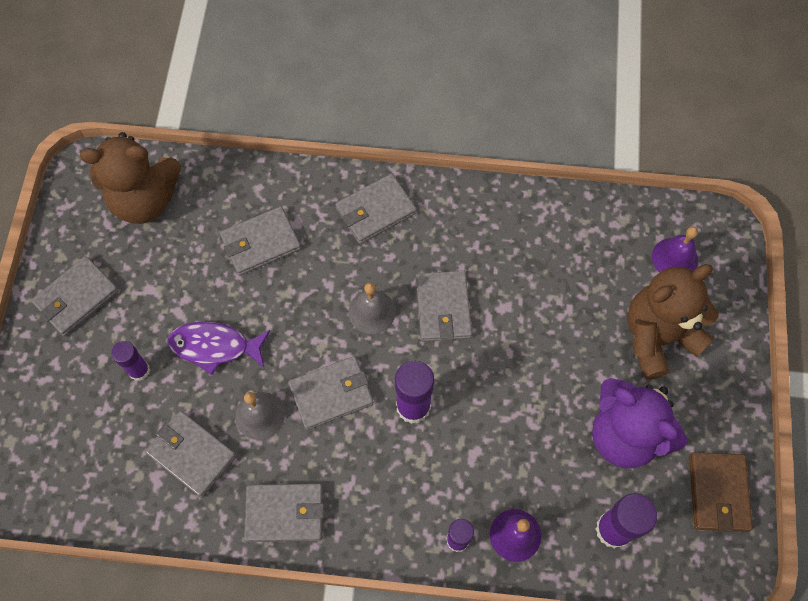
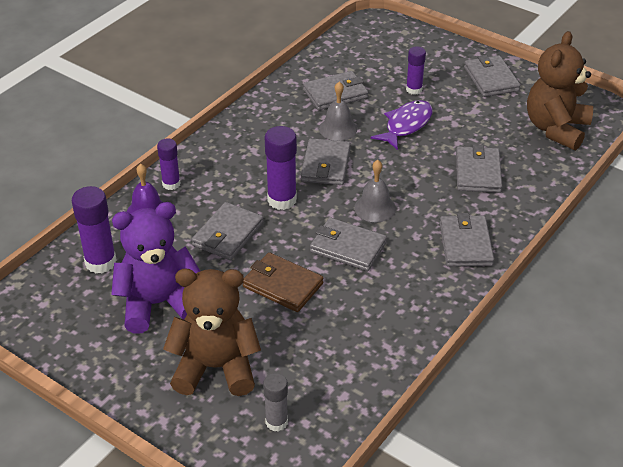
camera: 120 degrees right, 25 degrees down
(285, 513) = (261, 118): grey wallet -> grey wallet (228, 234)
(657, 337) = (216, 368): brown teddy bear -> brown teddy bear turned 90 degrees counterclockwise
(675, 258) = (276, 422): purple bell -> grey glue stick
(718, 493) = (65, 335): brown wallet -> brown wallet (282, 285)

